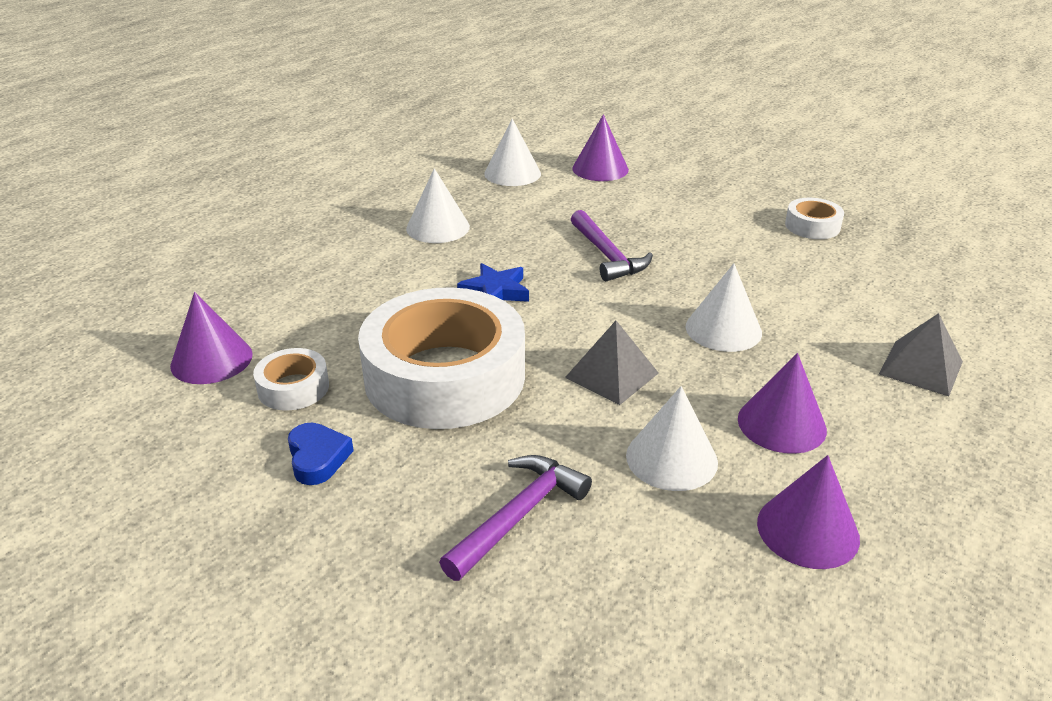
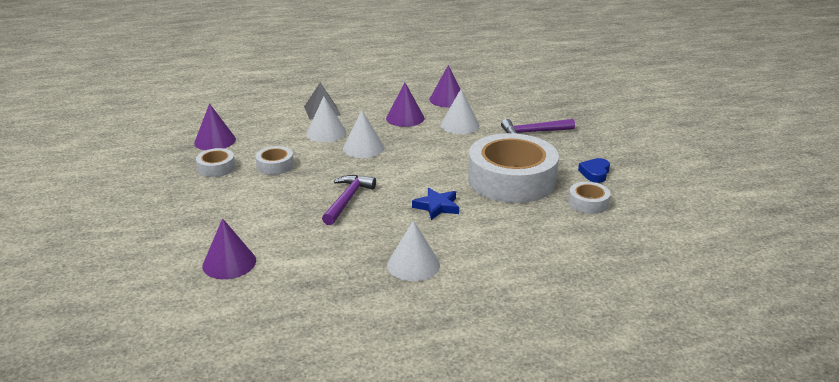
camera: 140 degrees left, 5 degrees down
(211, 359) = (625, 234): purple cone -> purple cone (215, 141)
(512, 173) = (292, 291): white cone -> white cone (326, 133)
(612, 375) = (439, 152): grey pyramid -> none
(764, 256) = (275, 165): none -> white tape

